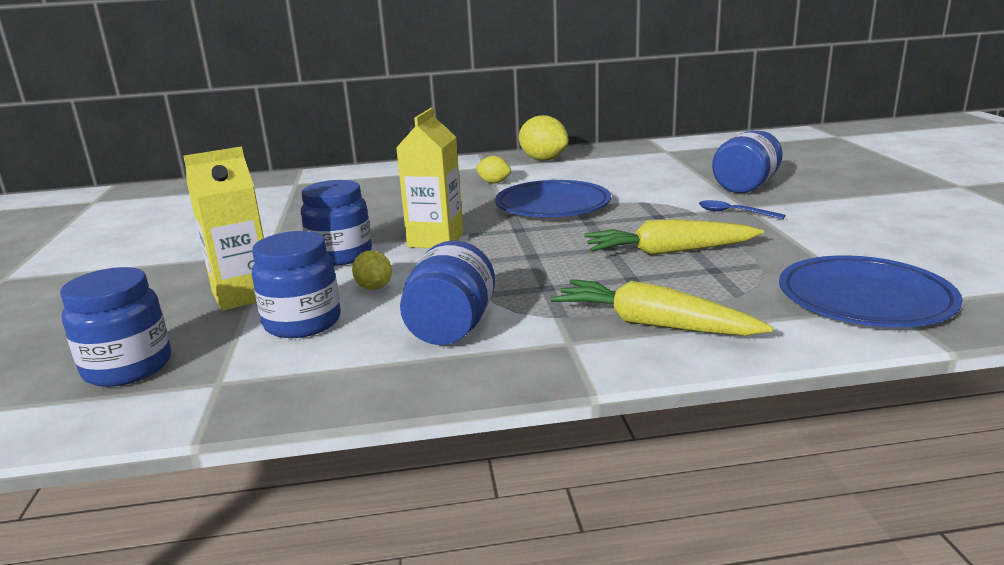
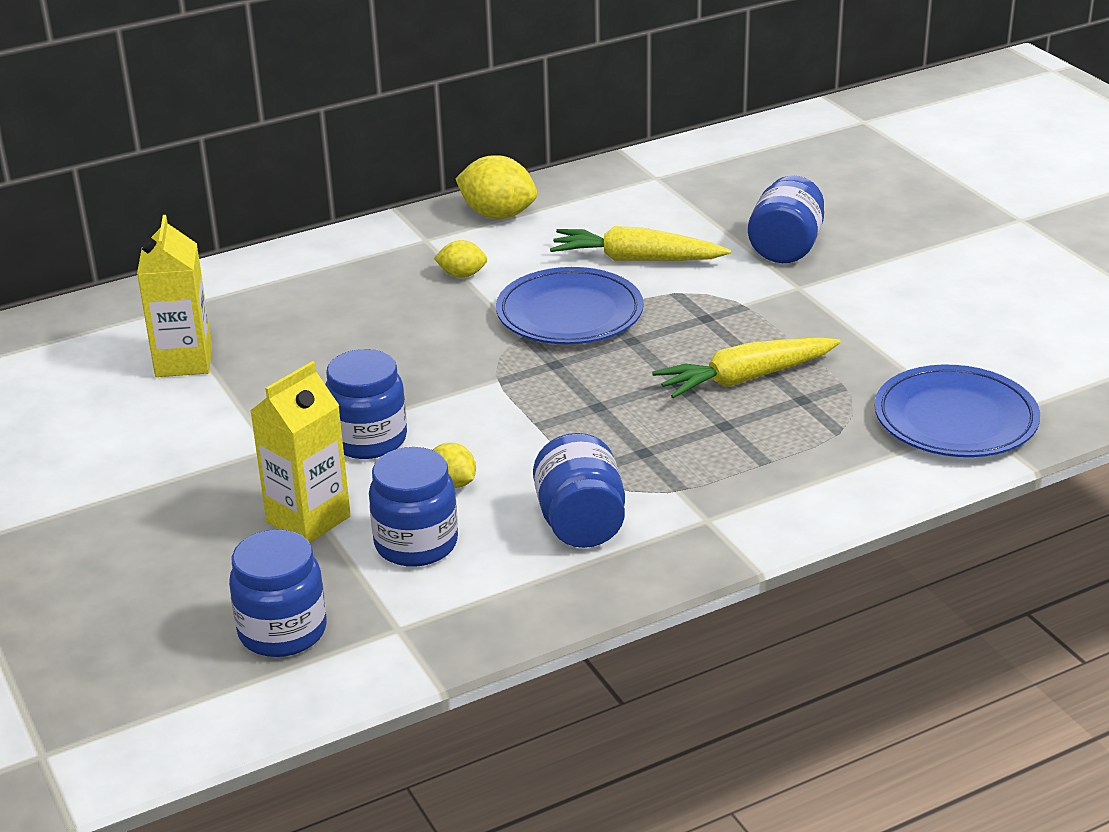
camera: 20 degrees left, 10 degrees up
(435, 240) = (466, 396): yellow carton -> yellow carton (184, 361)
(653, 324) = (774, 484): yellow carrot -> yellow carrot (636, 259)
(733, 213) = (789, 301): blue spoon -> none

